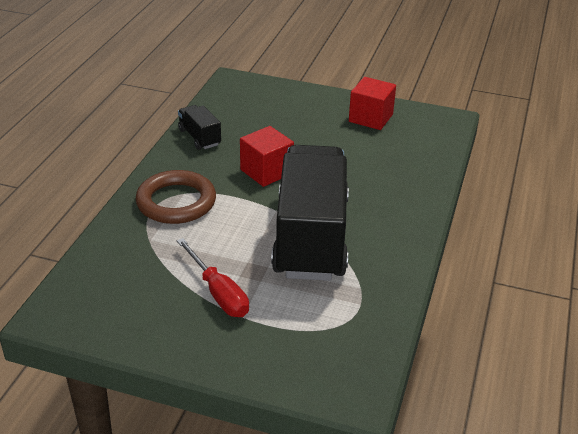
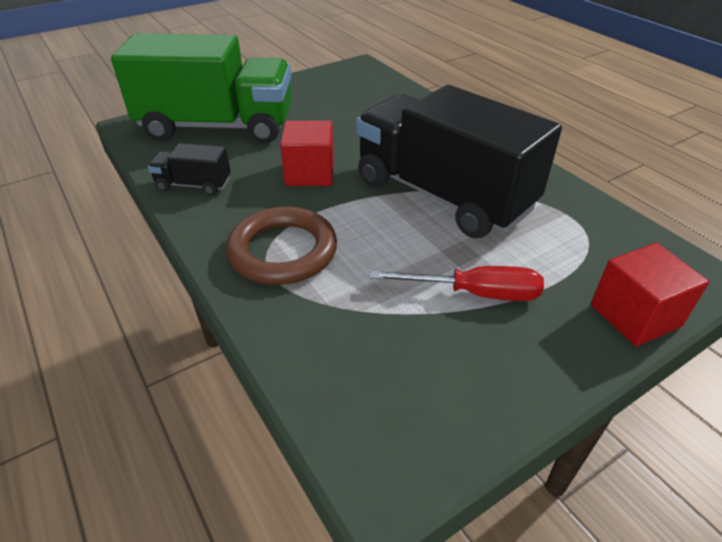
camera: 50 degrees left, 5 degrees up
(272, 109) = (217, 126): none -> green truck
(370, 118) = (309, 92): red cube -> red cube (635, 315)

